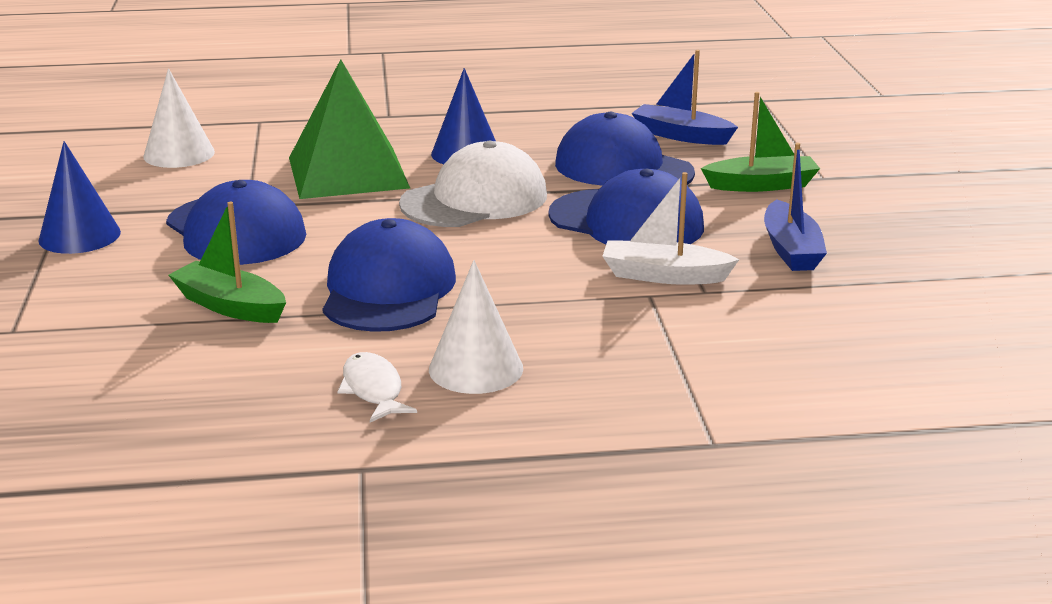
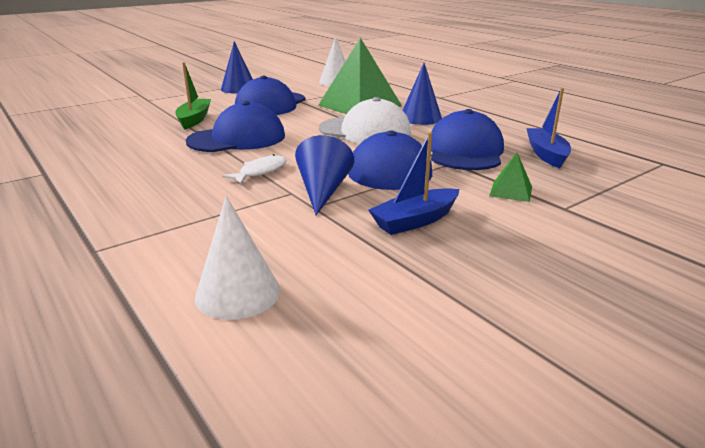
camera: 60 degrees right, 0 degrees up
(373, 389) = (126, 158): white fish -> white fish (260, 172)
(476, 368) = (161, 172): white cone -> white cone (238, 293)
(664, 275) = (323, 191): white boat -> blue cone
(761, 185) = (511, 191): green boat -> green pyramid

